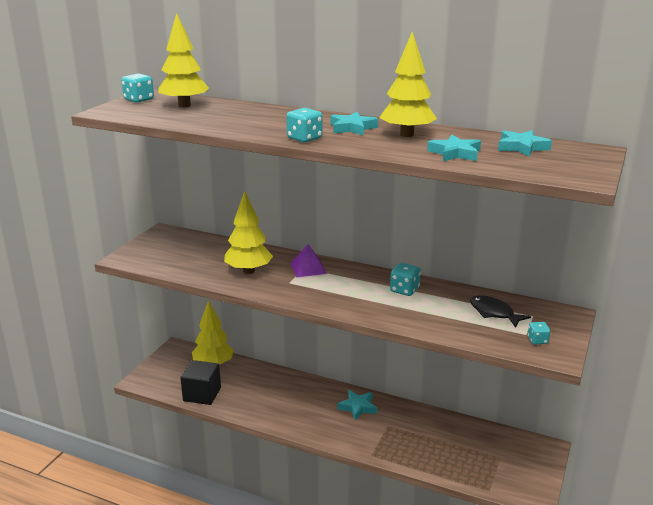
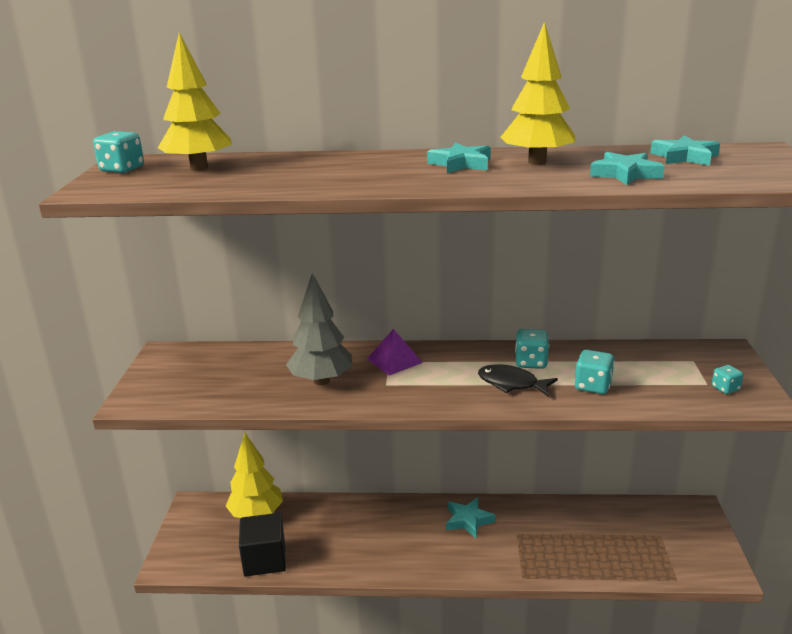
camera: 20 degrees left, 0 degrees up
(248, 271) = (321, 381): yellow tree -> grey tree
(304, 138) = (420, 184): turquoise dice -> turquoise dice (593, 386)
(494, 313) = (651, 367): black fish -> black fish (511, 384)

